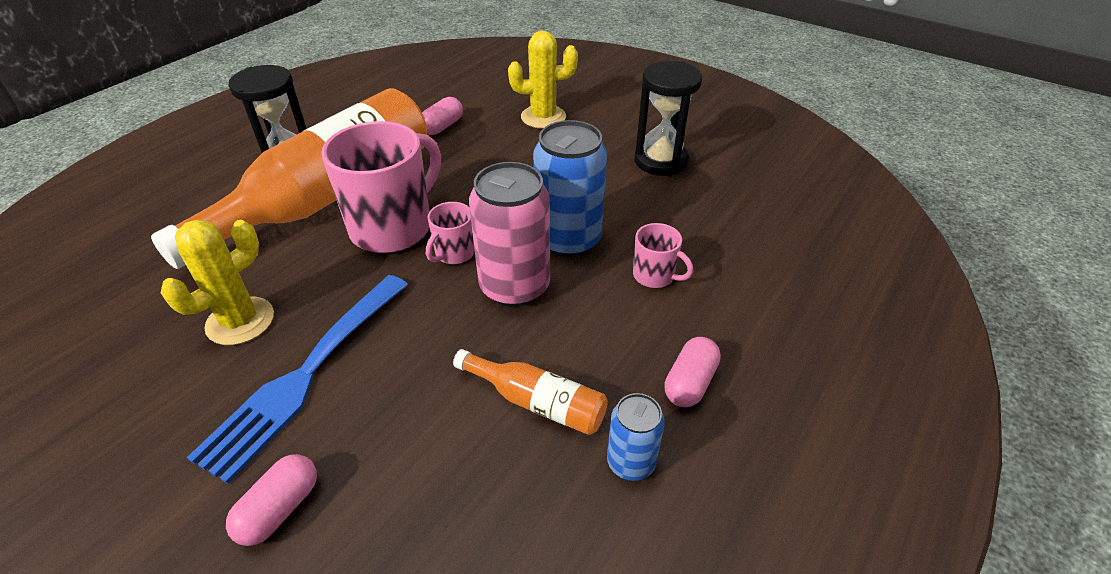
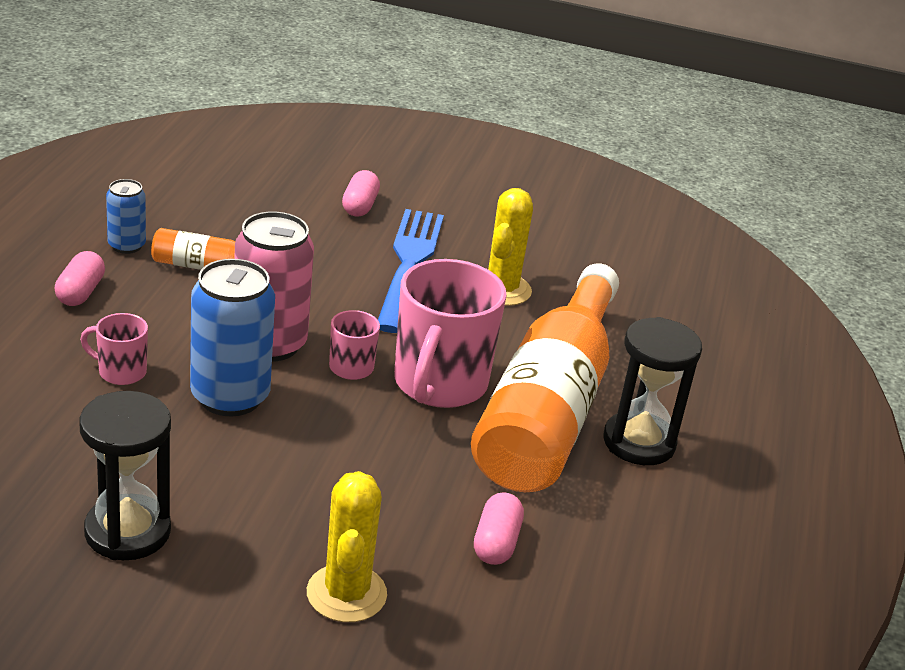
camera: 155 degrees right, 10 degrees down
(543, 117) = (346, 594): yellow cactus -> yellow cactus turned 60 degrees counterclockwise

